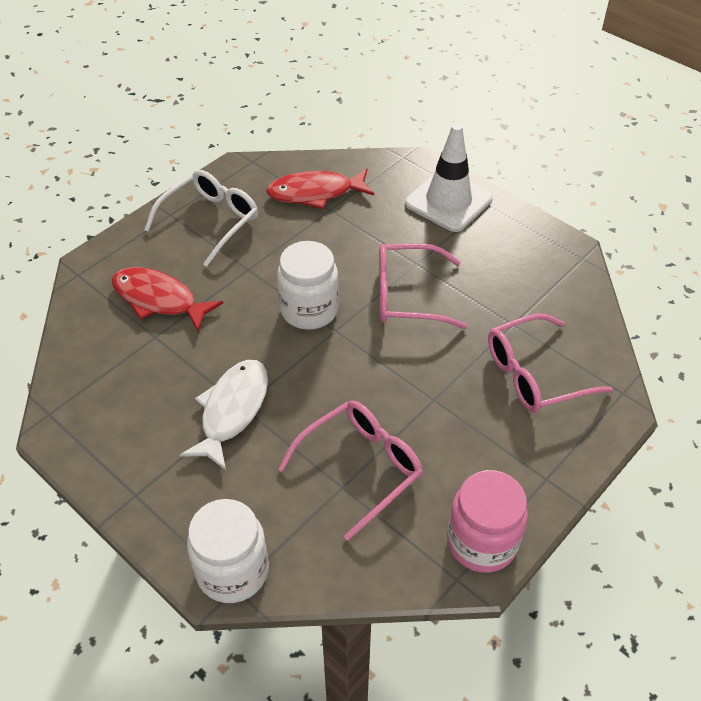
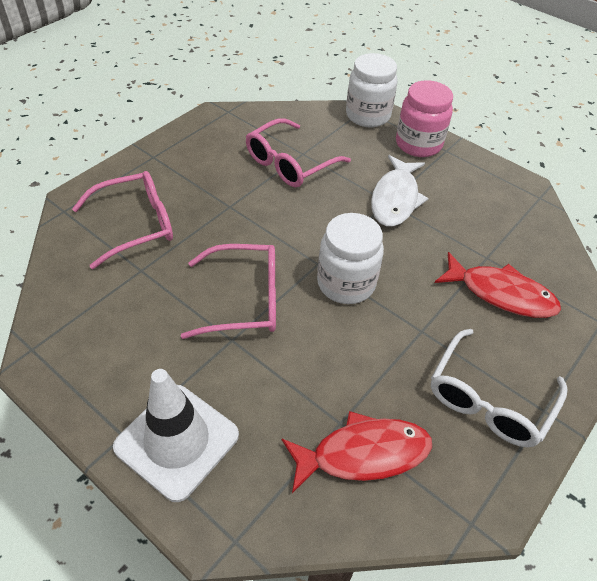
camera: 175 degrees right, 0 degrees up
(481, 542) = (208, 126): pink jar -> pink jar (418, 144)

